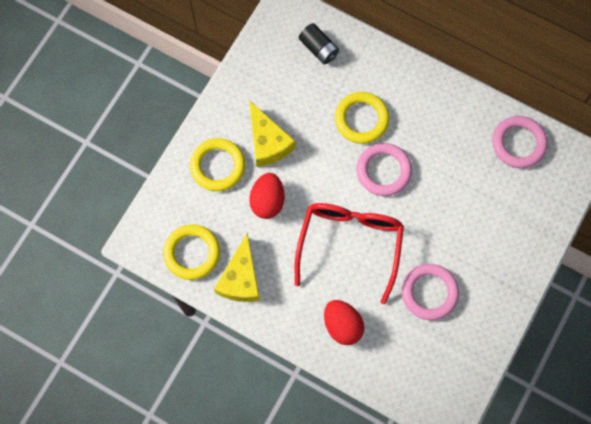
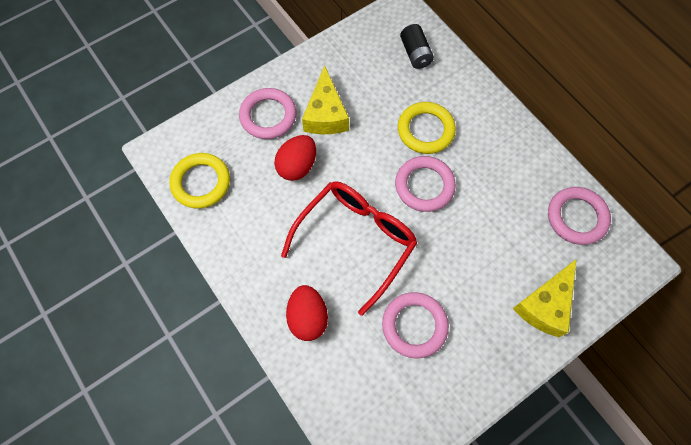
camera: 25 degrees right, 5 degrees down
(218, 166) = (268, 116): yellow ring -> pink ring
(241, 278) = (233, 226): yellow cheese -> yellow cheese (545, 305)

